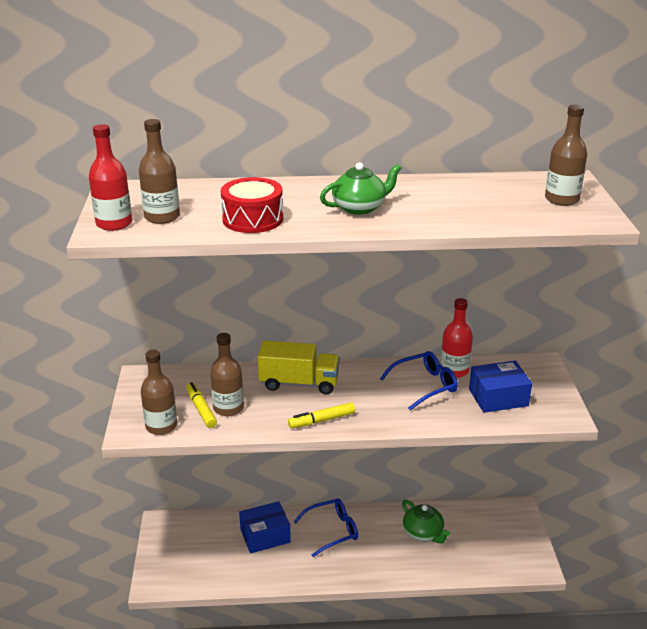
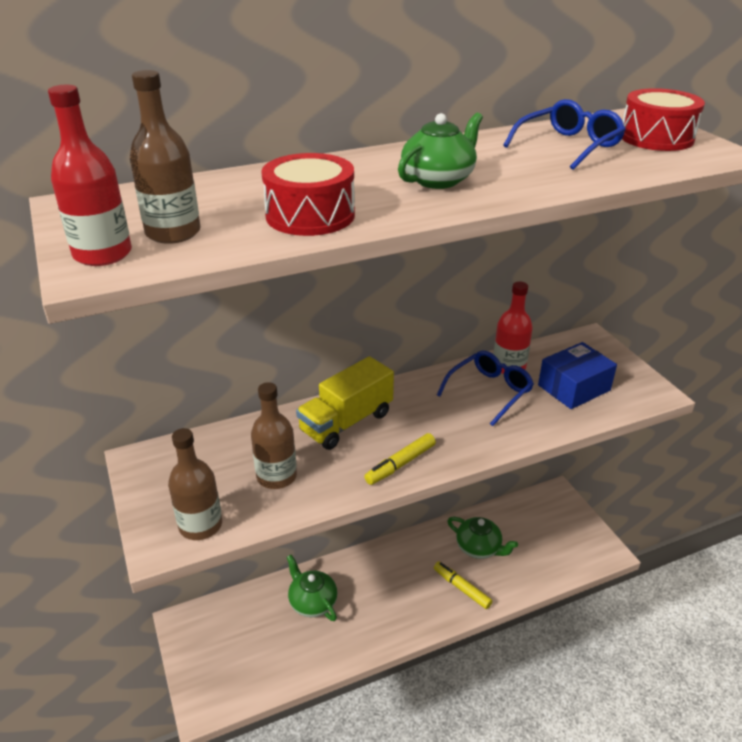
camera: 20 degrees left, 5 degrees up
(201, 409) = (242, 487): yellow marker -> yellow marker (461, 588)
(265, 536) = (312, 602): blue box -> green teapot
(299, 383) = (346, 422): yellow truck -> yellow truck turned 150 degrees clockwise
(333, 530) = (384, 573): blue glasses -> blue glasses (569, 146)
(561, 199) = (656, 138): brown bottle -> red drum

